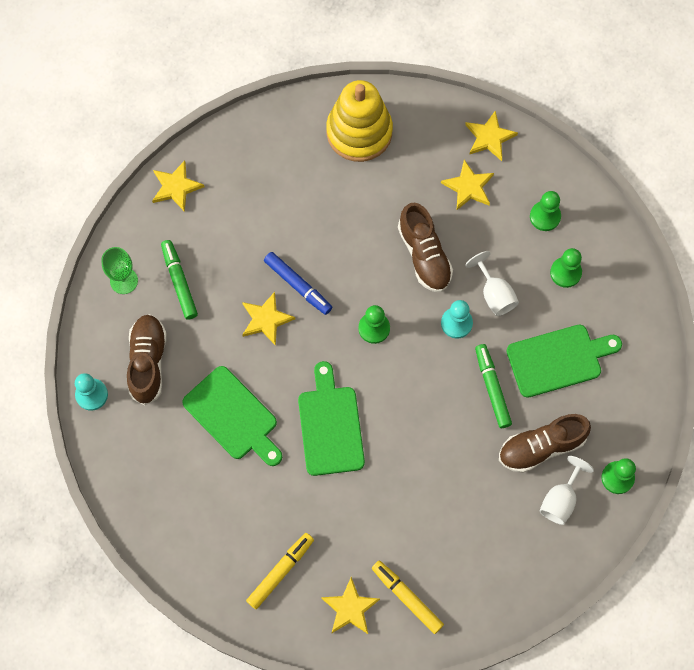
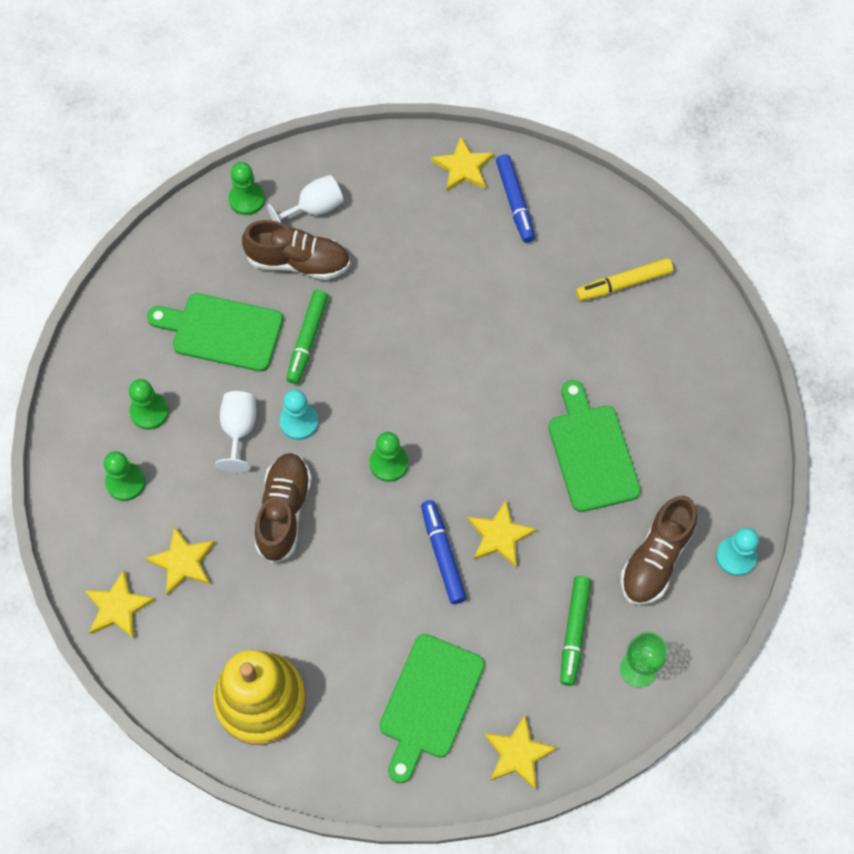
camera: 150 degrees left, 5 degrees down
(330, 426) = (495, 390): green cutting board -> green cutting board (429, 702)
(350, 608) = (574, 220): yellow star -> yellow star (463, 167)
(407, 598) = (515, 202): yellow marker -> blue marker

